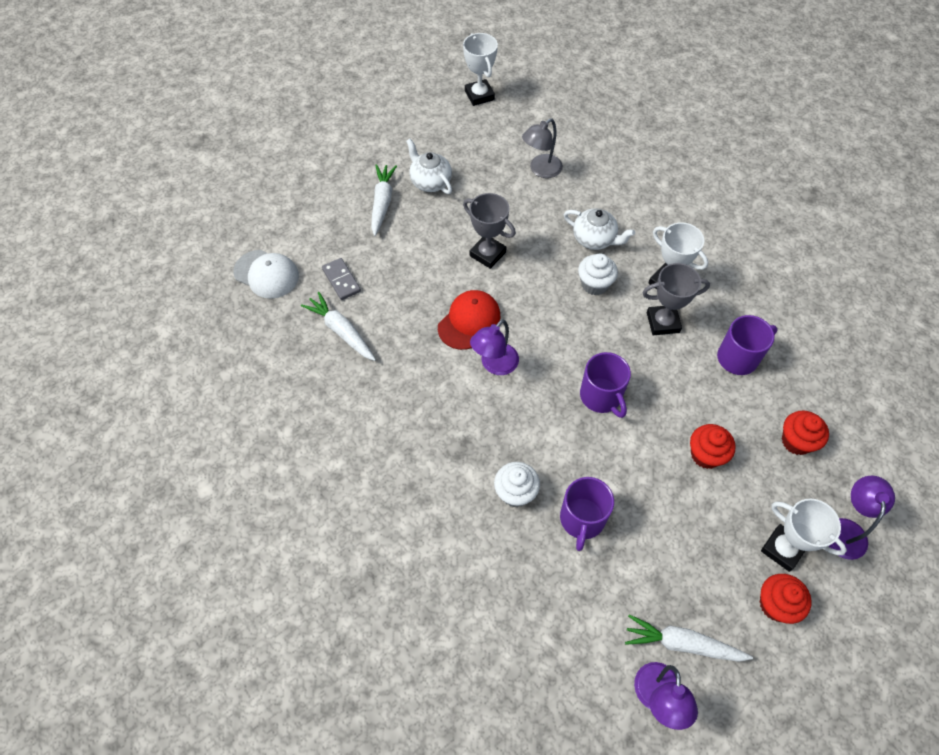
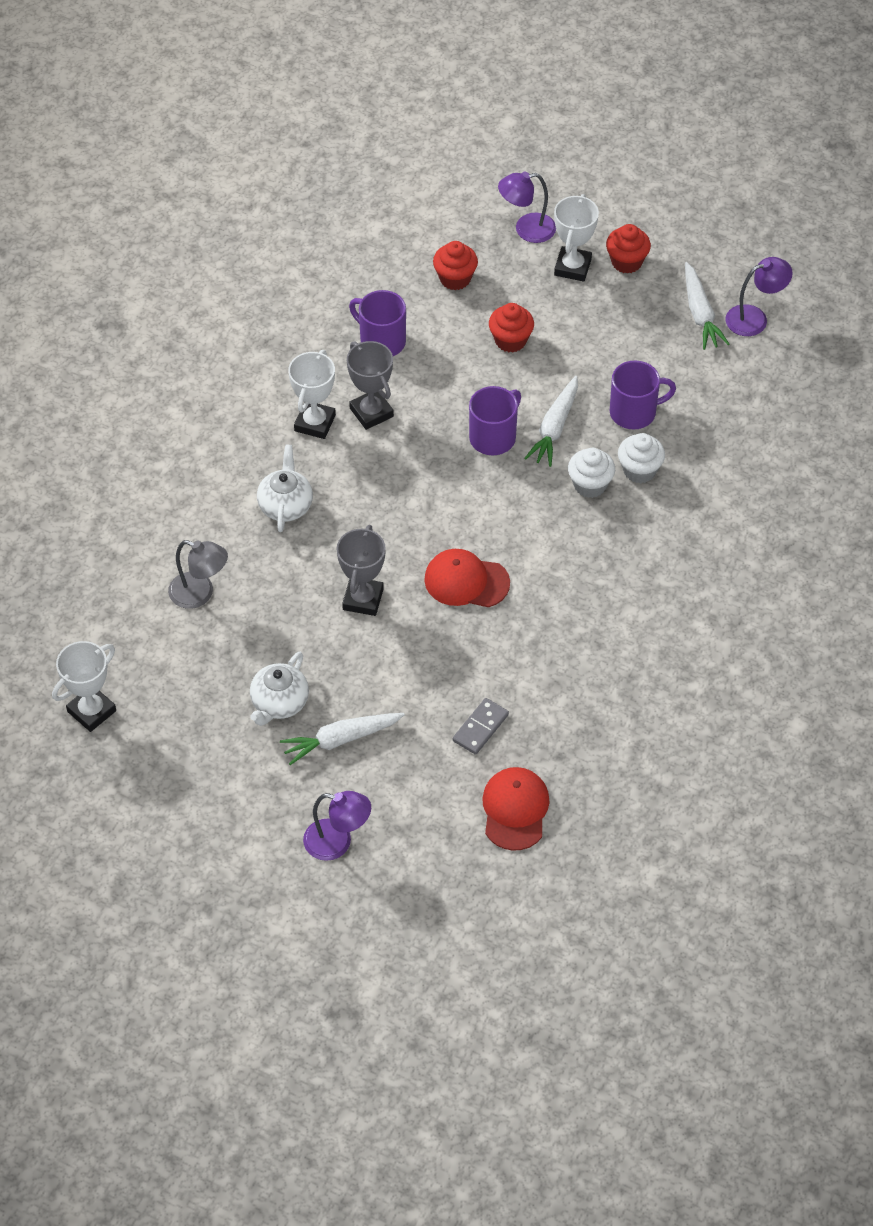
camera: 115 degrees left, 5 degrees down
(266, 274) = (515, 810): white cap -> red cap
(341, 331) = (548, 695): white carrot -> white carrot (555, 427)
(494, 365) = (509, 538): purple lamp -> purple lamp (337, 842)
(594, 284) = (352, 485): white cupcake -> white cupcake (590, 485)

